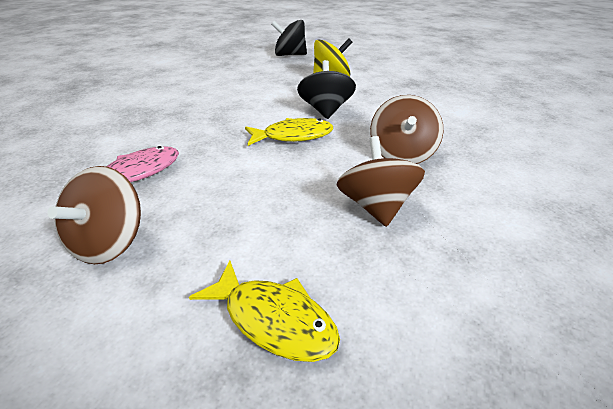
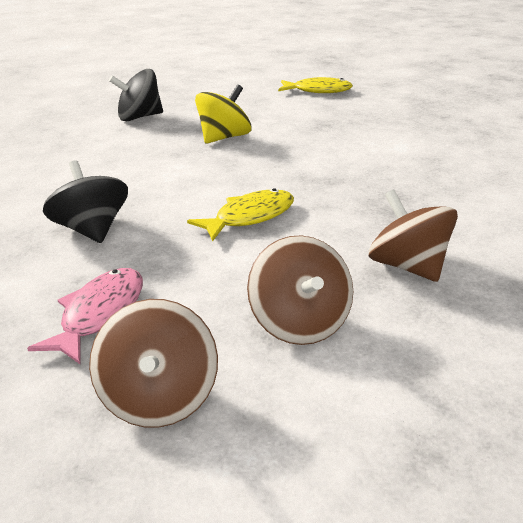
camera: 25 degrees left, 5 degrees down
(274, 319) = (416, 400): yellow fish -> yellow fish (318, 91)
(325, 110) = (257, 178): black spinning top -> black spinning top (92, 230)
(401, 154) = (384, 206): brown spinning top -> brown spinning top (300, 323)

